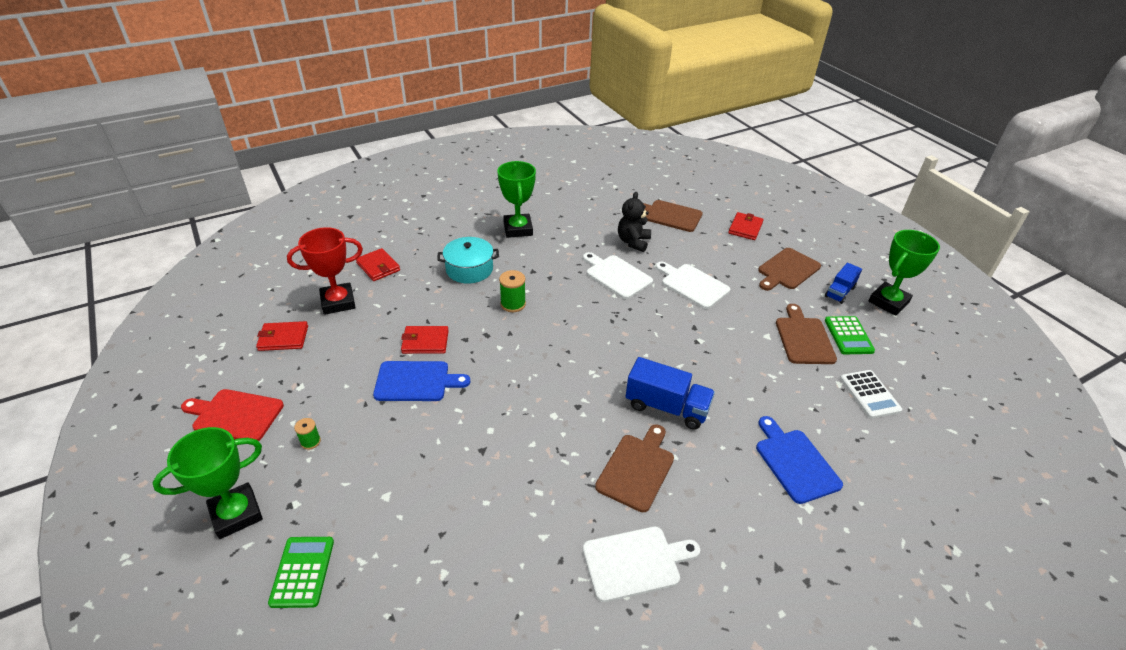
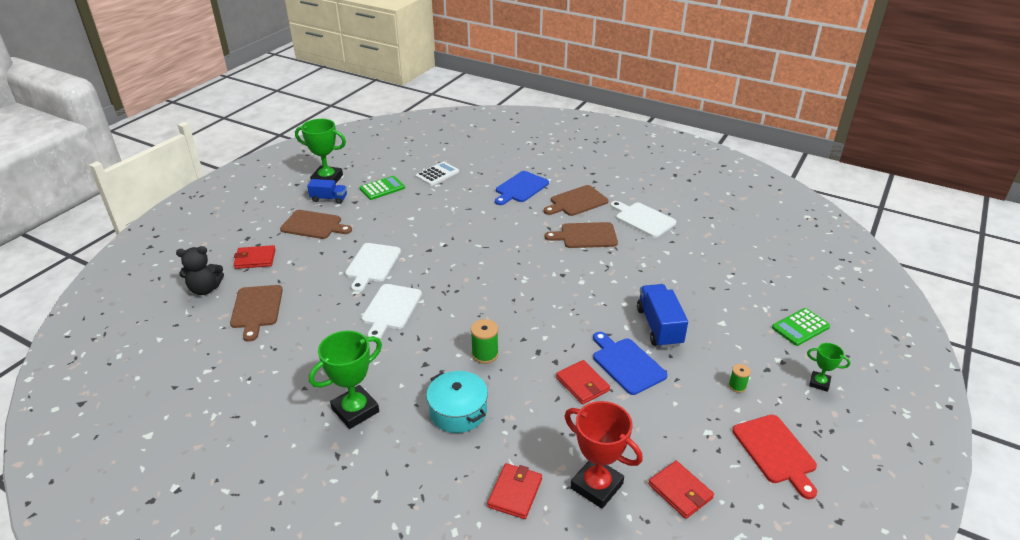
camera: 120 degrees left, 5 degrees down
(236, 514) = (819, 383): green trophy -> green trophy, size x0.53
(633, 242) = (325, 317): black teddy bear -> black teddy bear (205, 289)
(666, 407) = (524, 239): blue truck -> blue truck (659, 327)
(803, 338) = (400, 204): brown cutting board -> brown cutting board (577, 202)

